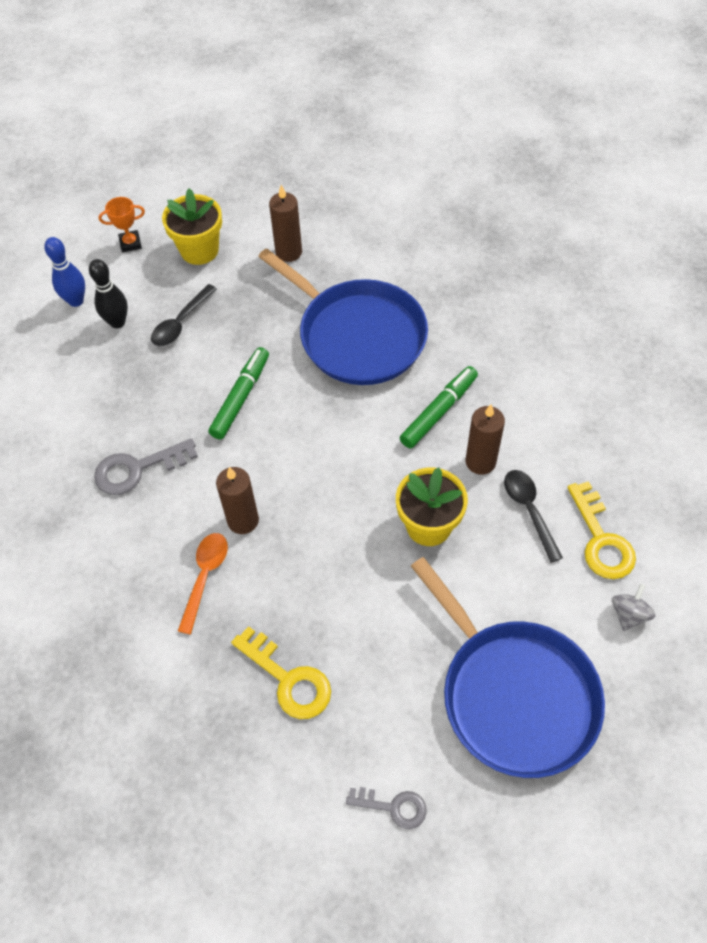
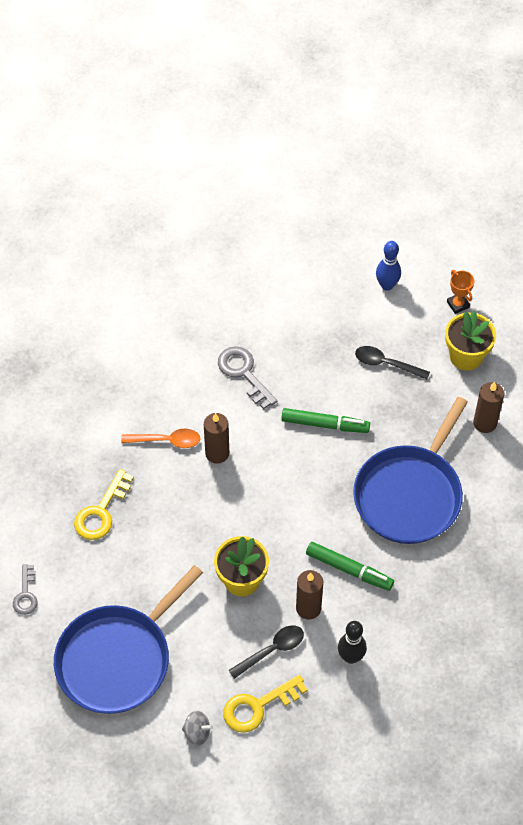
camera: 75 degrees right, 0 degrees up
(117, 322) = (374, 320): black bowling pin -> black bowling pin (351, 657)

